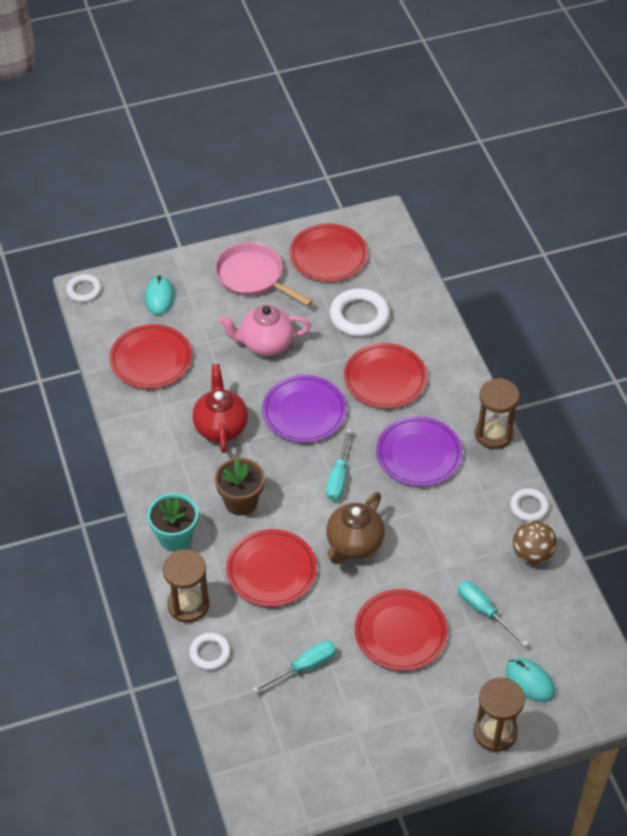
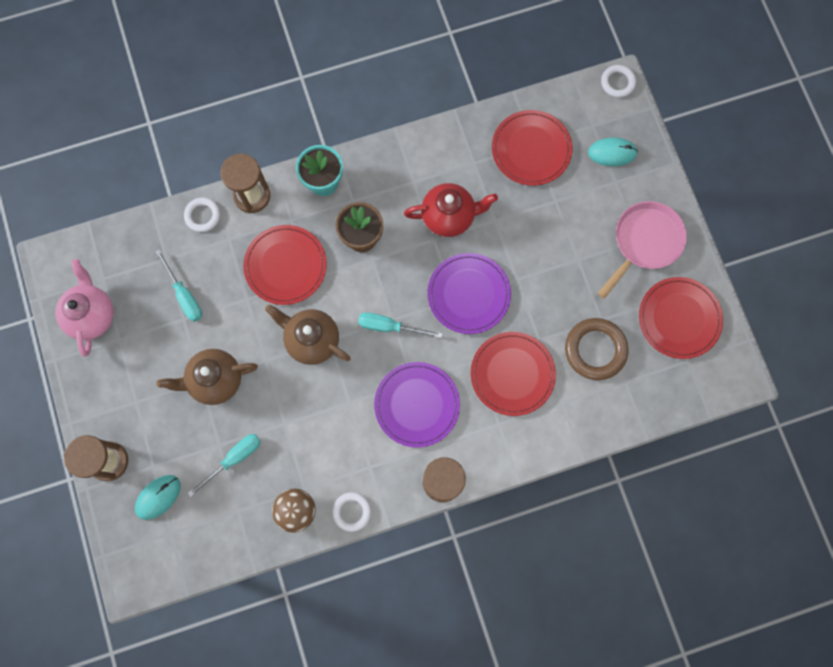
camera: 90 degrees right, 25 degrees up
(265, 344) = (554, 256): pink teapot -> pink teapot (92, 315)
(359, 316) = (595, 350): white ring -> brown ring
(400, 632) = (215, 380): red plate -> brown teapot

